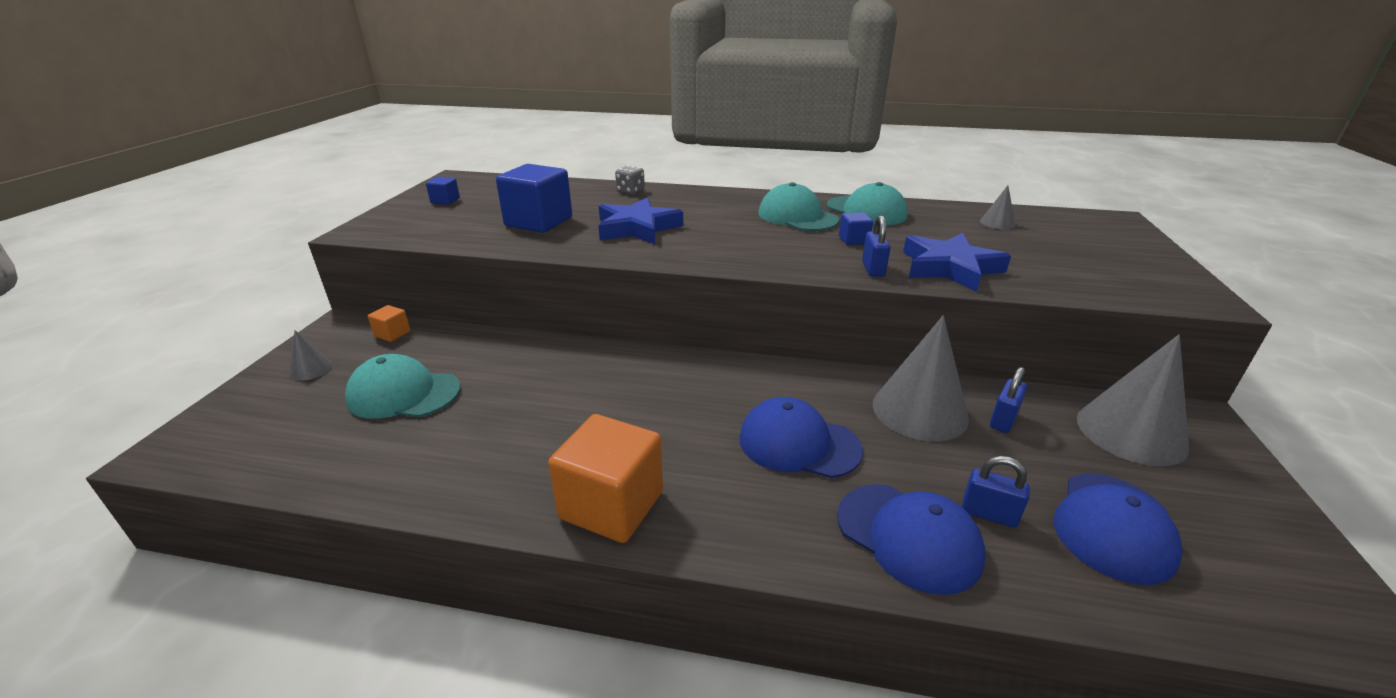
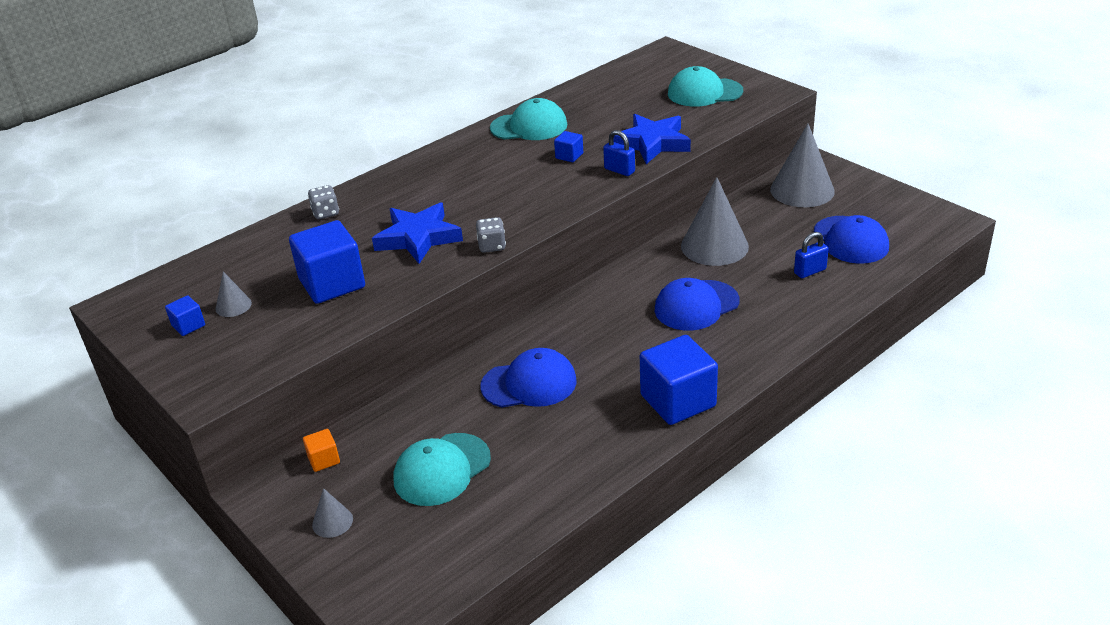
camera: 50 degrees left, 5 degrees up
(611, 505) = (678, 401): orange cube -> blue cube
(661, 257) = (492, 246): none -> grey dice
(797, 217) = (498, 159): turquoise cap -> turquoise cap (704, 92)
(908, 536) = (800, 305): blue cap -> blue cap (529, 384)
(997, 223) = (616, 91): grey cone -> grey cone (233, 306)
(1003, 420) = (752, 223): blue padlock -> none

